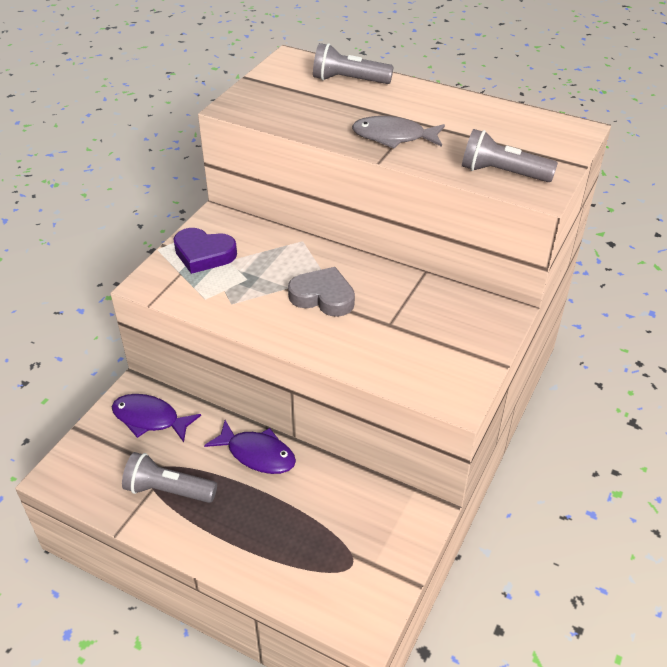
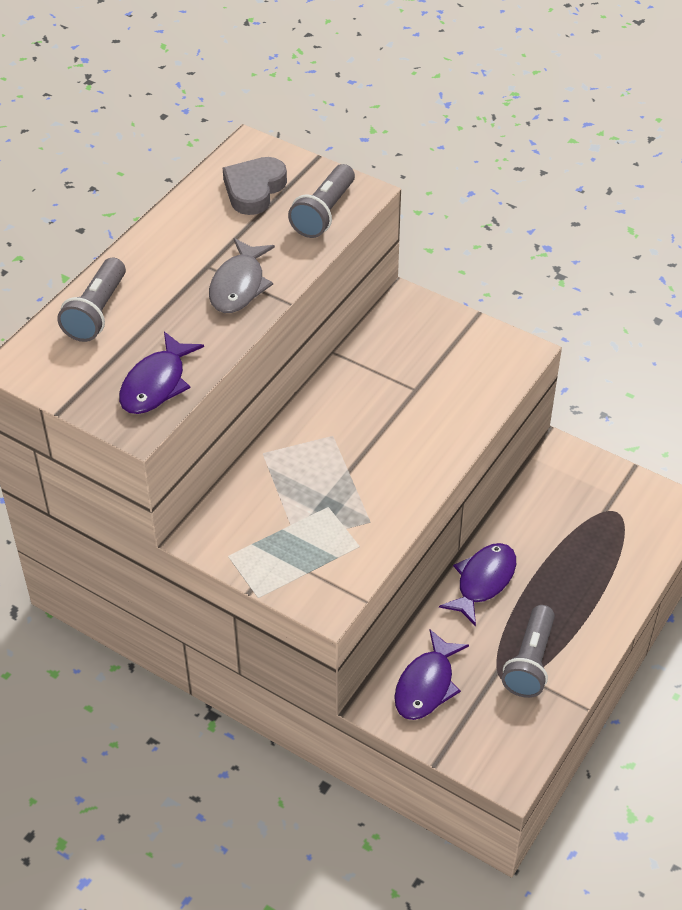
camera: 85 degrees left, 5 degrees up
(204, 254) = (276, 548): purple heart -> none
(275, 110) = (156, 384): none -> purple fish
(323, 297) = (367, 439): grey heart -> grey heart (254, 190)

